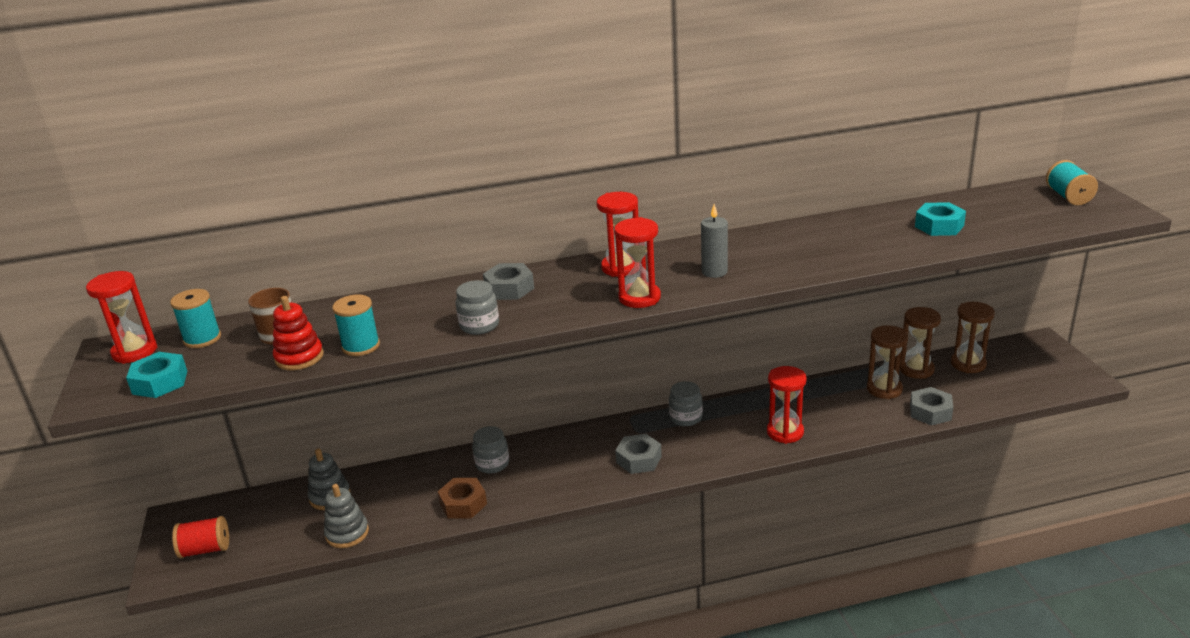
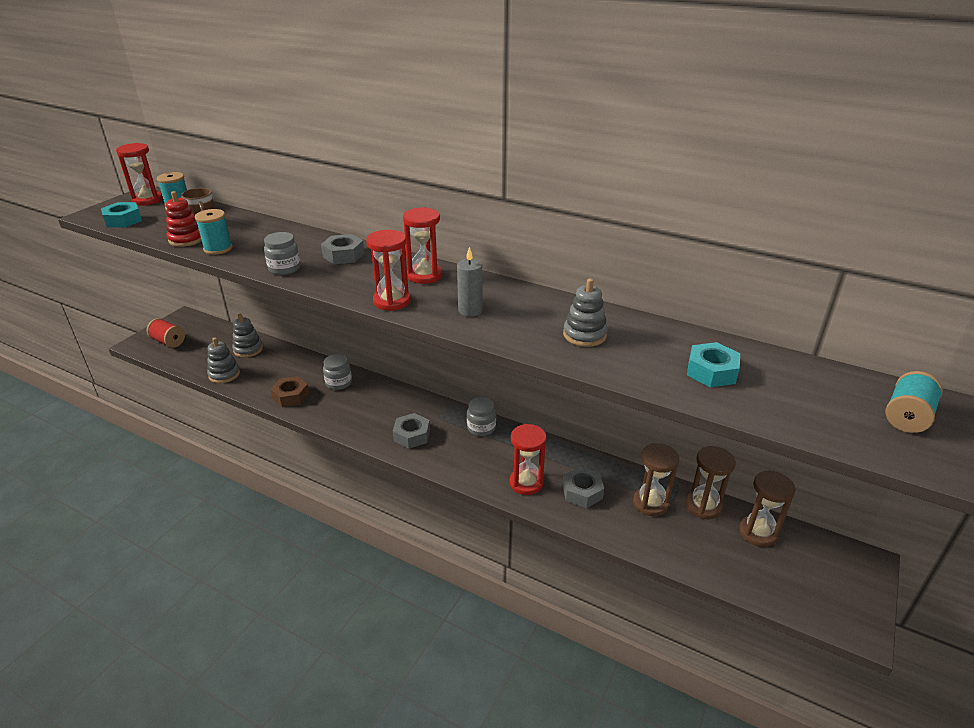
camera: 40 degrees right, 5 degrees up
(825, 245) = (584, 335): none -> grey stacking toy
(930, 412) = (658, 546): grey nut -> grey nut (582, 492)

